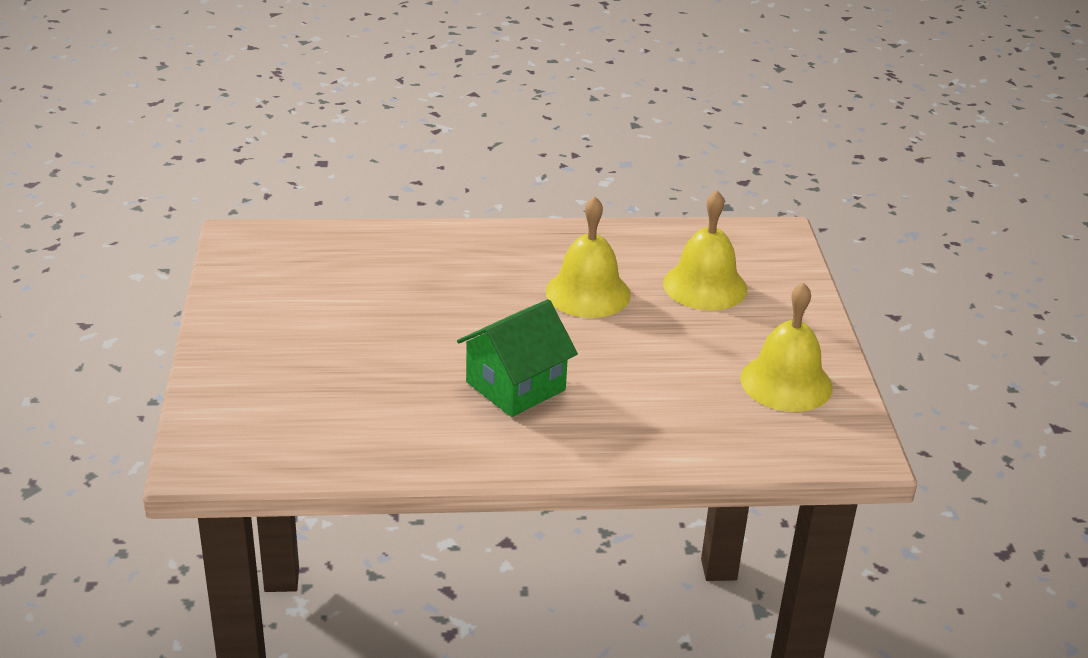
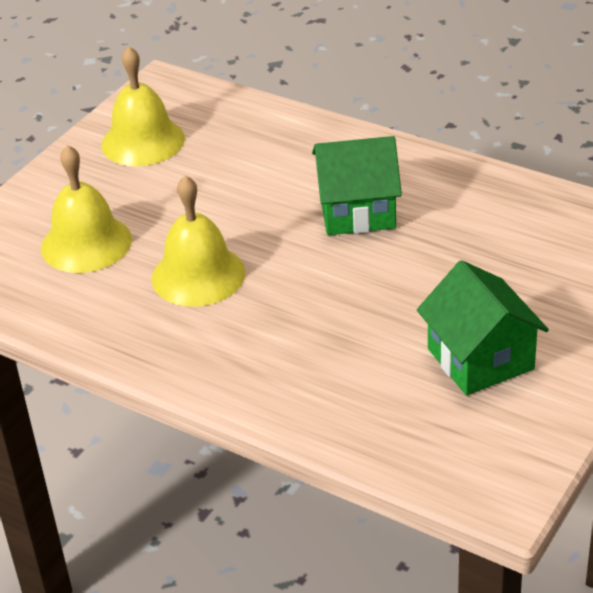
camera: 140 degrees left, 5 degrees up
(311, 307) = (480, 359): none -> green house

